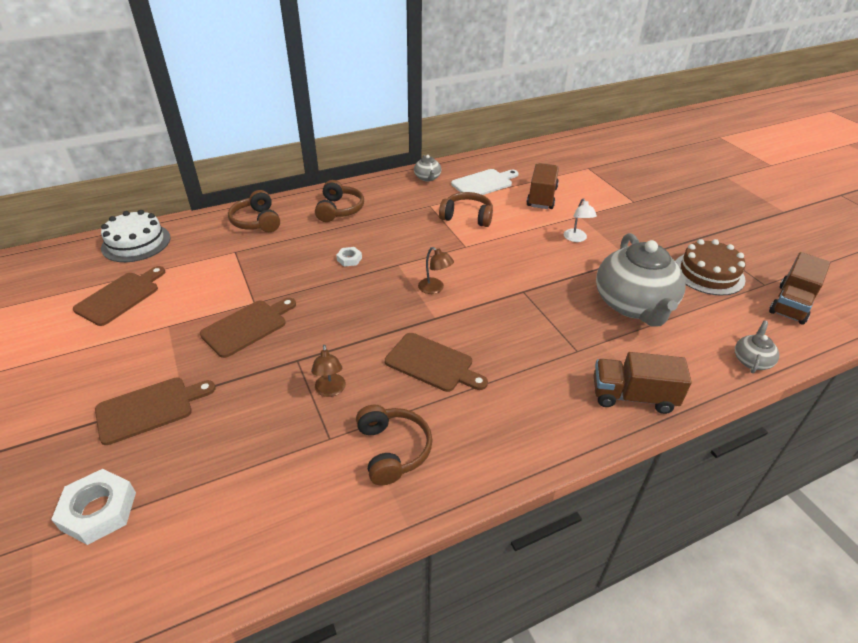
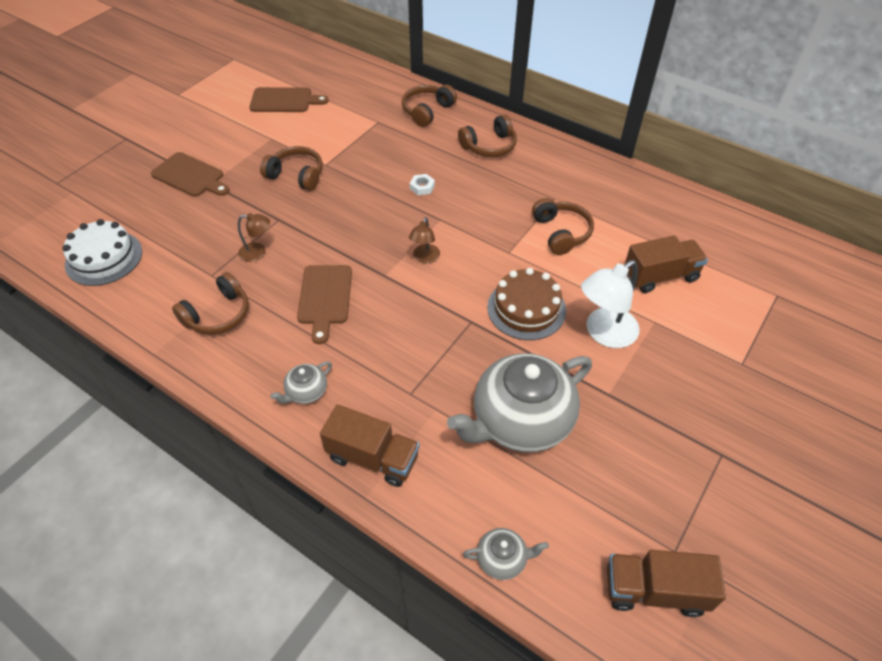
camera: 60 degrees right, 10 degrees up
(99, 511) = (103, 203): white nut -> none
(136, 243) = (347, 71): white cake -> white cake (104, 258)
(247, 326) = (296, 175): brown cutting board -> brown headphones
(330, 390) = (258, 253): brown lamp -> brown lamp turned 135 degrees counterclockwise
(427, 178) = (604, 176): grey teapot -> grey teapot (306, 392)
(484, 183) = (639, 220): white cutting board -> none
(576, 238) = (604, 333): white lamp -> white lamp, size x1.79
(633, 396) = (373, 458): brown truck -> brown truck turned 135 degrees clockwise
(708, 273) = (645, 481): brown cake -> brown cake (526, 308)

